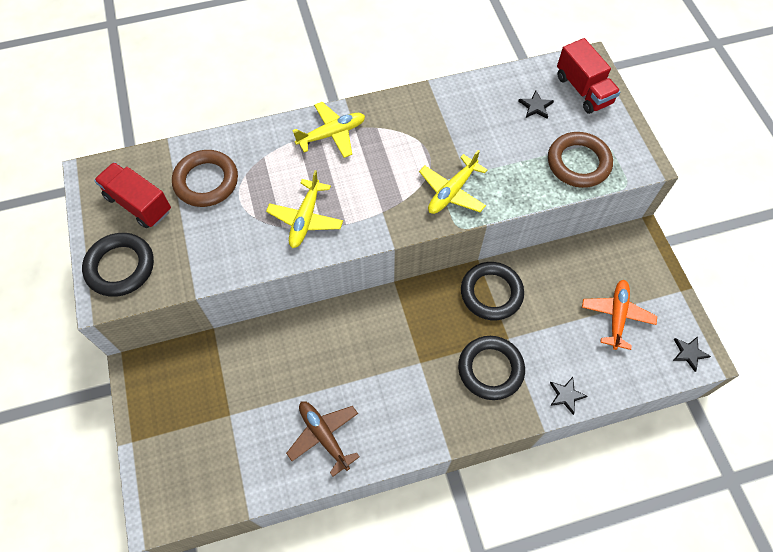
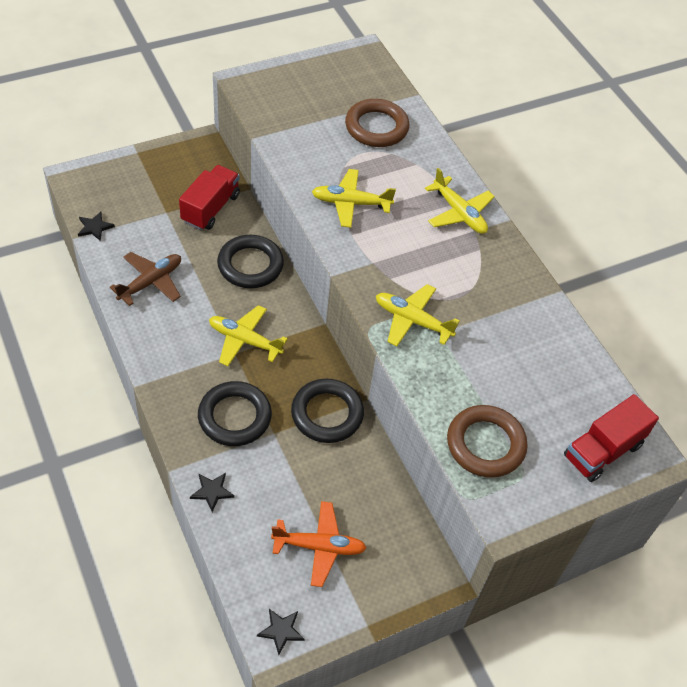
camera: 75 degrees right, 10 degrees down
(120, 267) = (274, 86): black ring -> black ring (250, 265)
(138, 204) = (341, 87): red truck -> red truck (210, 208)
(406, 352) = (244, 340): none -> yellow plane
(535, 106) = (558, 398): black star -> black star (94, 227)

